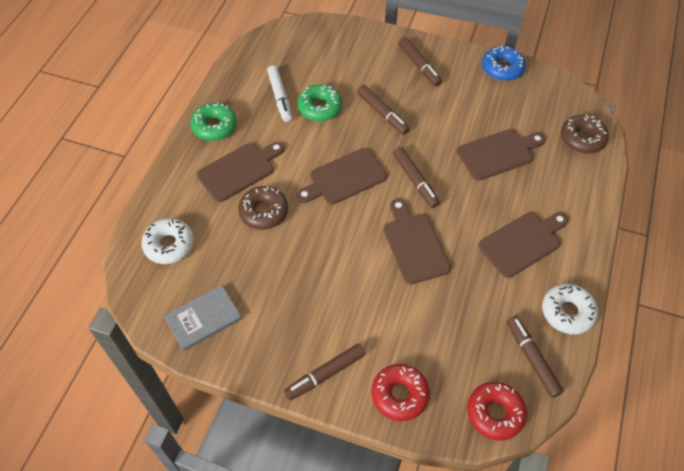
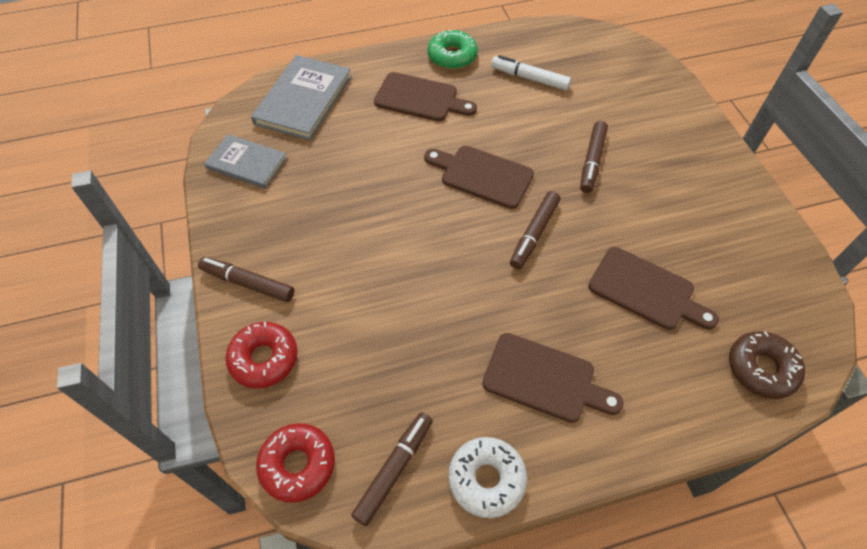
camera: 55 degrees right, 0 degrees up
(169, 245) = (303, 100): white donut -> grey book
(263, 212) = (390, 140): brown donut -> none
(280, 97) = (529, 78): white marker -> white marker turned 75 degrees clockwise
(320, 108) = (548, 112): green donut -> none
(414, 245) = (453, 276): brown cutting board -> none
(419, 65) = (688, 156): brown marker -> none
(502, 68) = (773, 231): blue donut -> none

